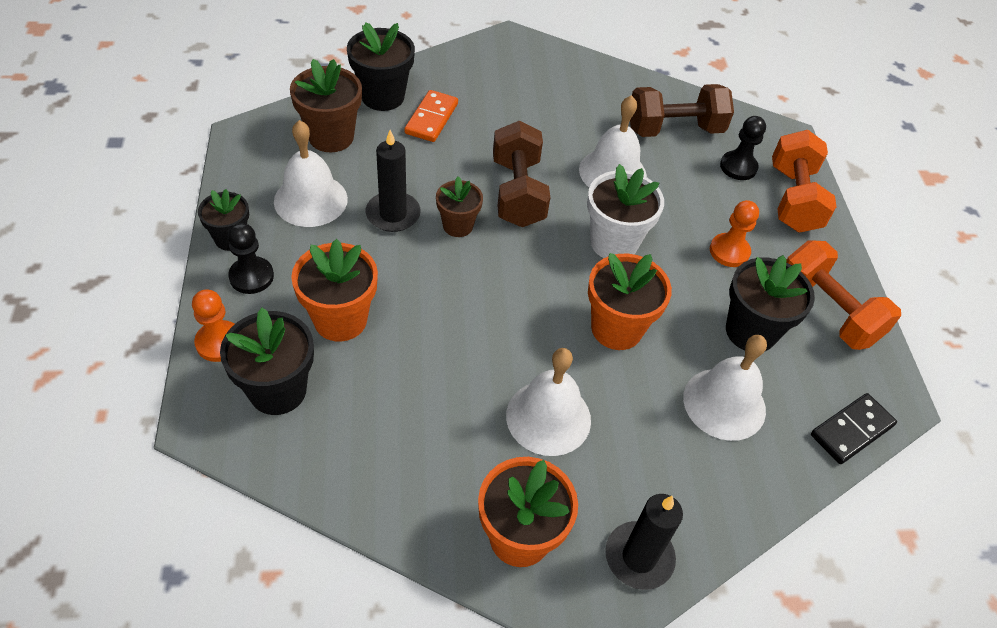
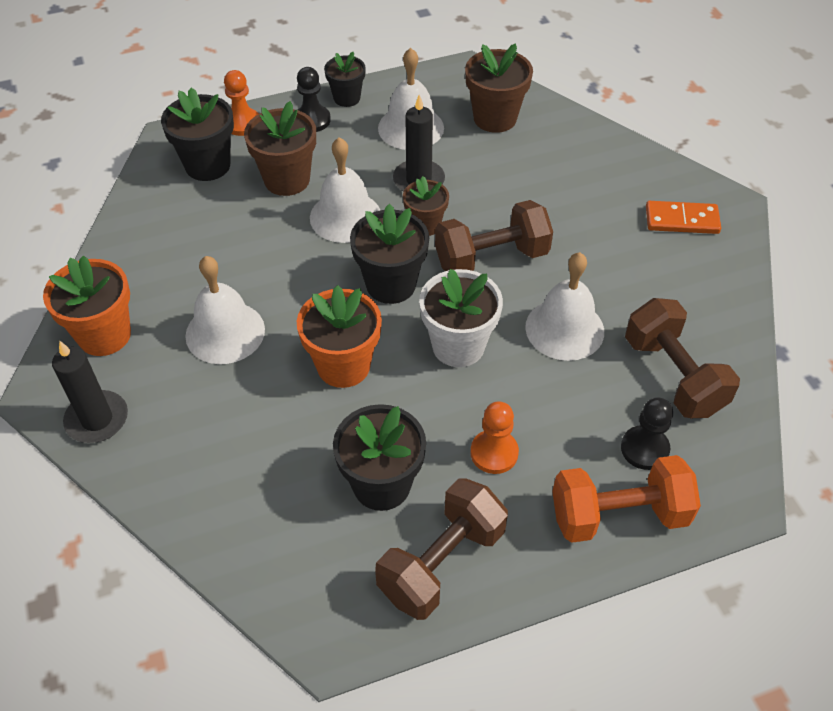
camera: 80 degrees right, 0 degrees up
(340, 320) = (287, 180): orange flower pot -> brown flower pot
(383, 97) = (570, 135): black flower pot -> black flower pot (391, 284)
(431, 118) = (561, 174): orange domino -> orange domino (682, 220)
(724, 403) = (278, 468): white bell -> white bell (345, 216)
(827, 311) = (441, 563): orange dumbbell -> brown dumbbell
(851, 430) = (275, 594): black domino -> none

